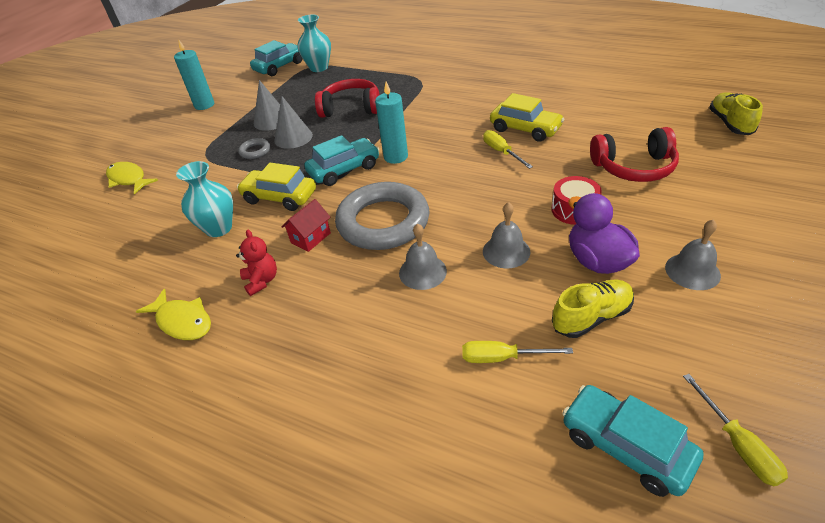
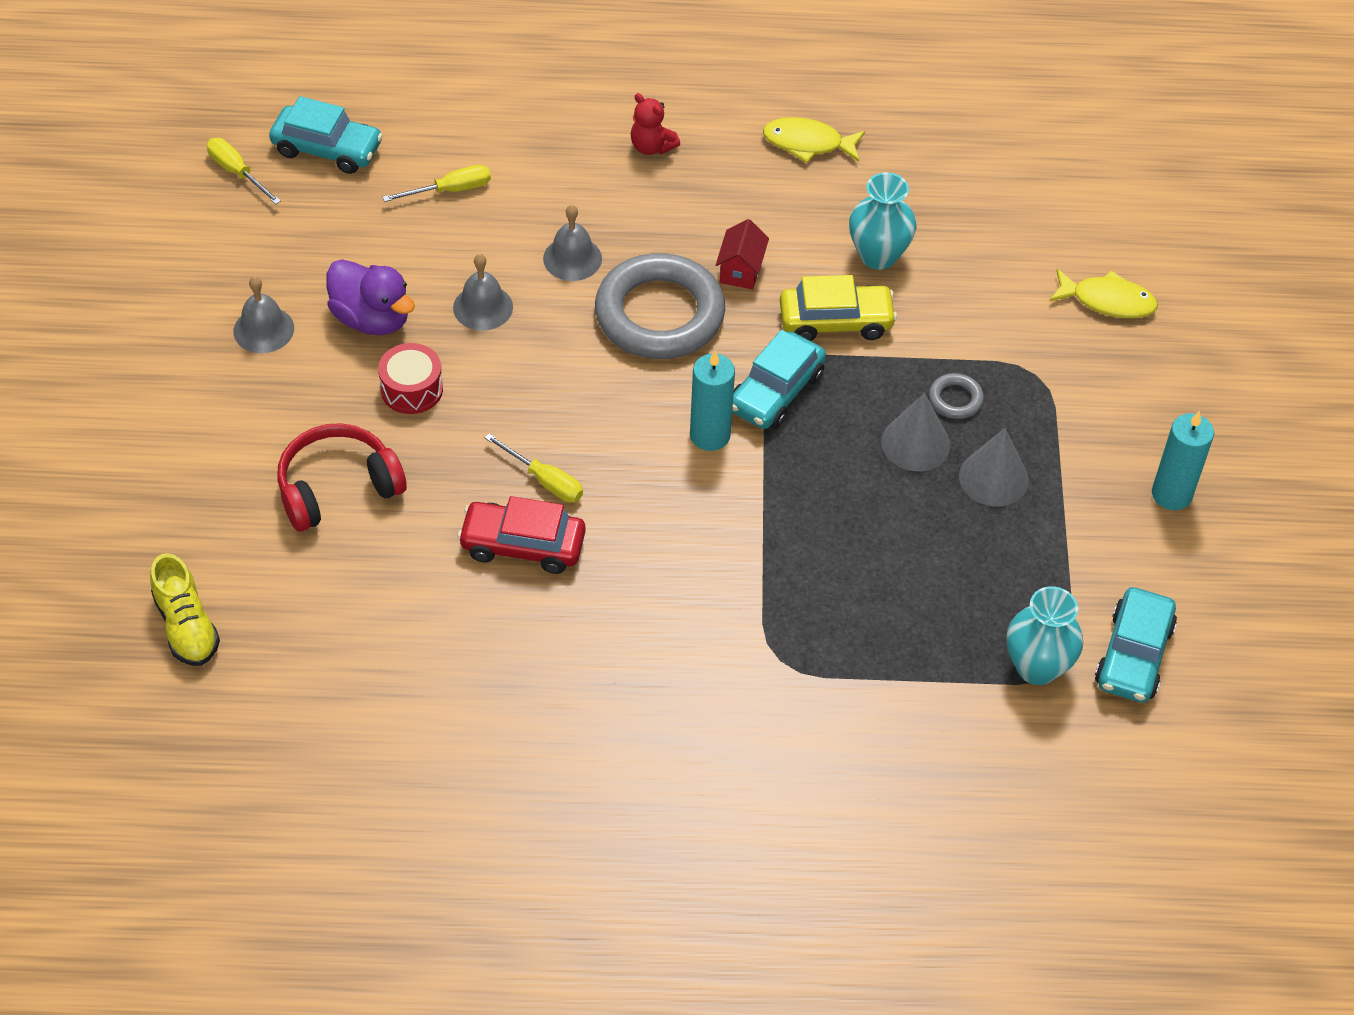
camera: 150 degrees right, 10 degrees up
(261, 281) = (757, 204): red teddy bear -> red teddy bear (651, 146)
(351, 108) = (866, 542): red headphones -> none
(525, 129) = (522, 545): yellow car -> red car
(591, 317) = (370, 250): yellow shoe -> none

